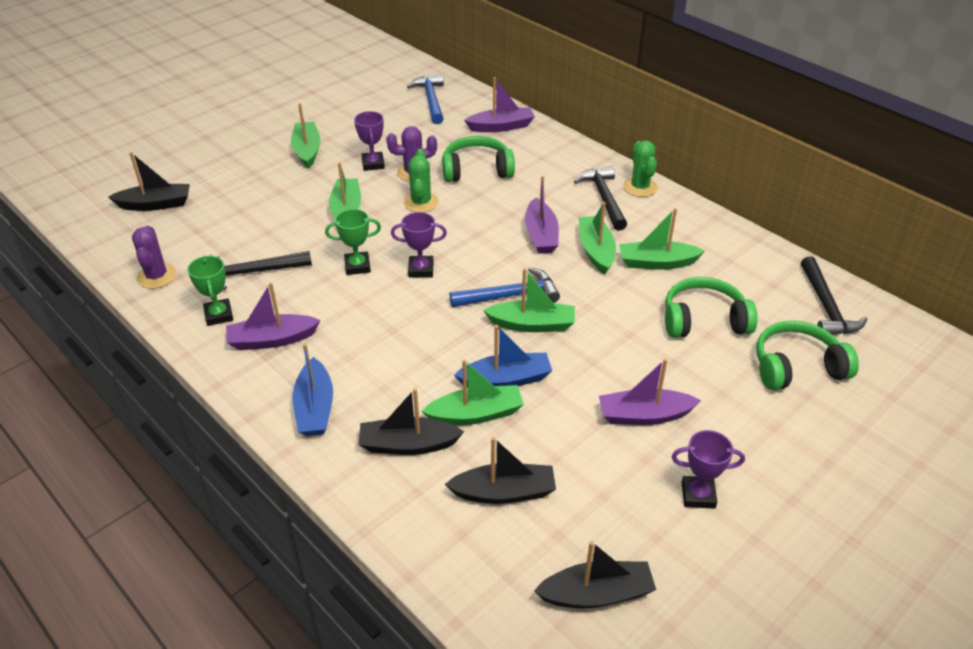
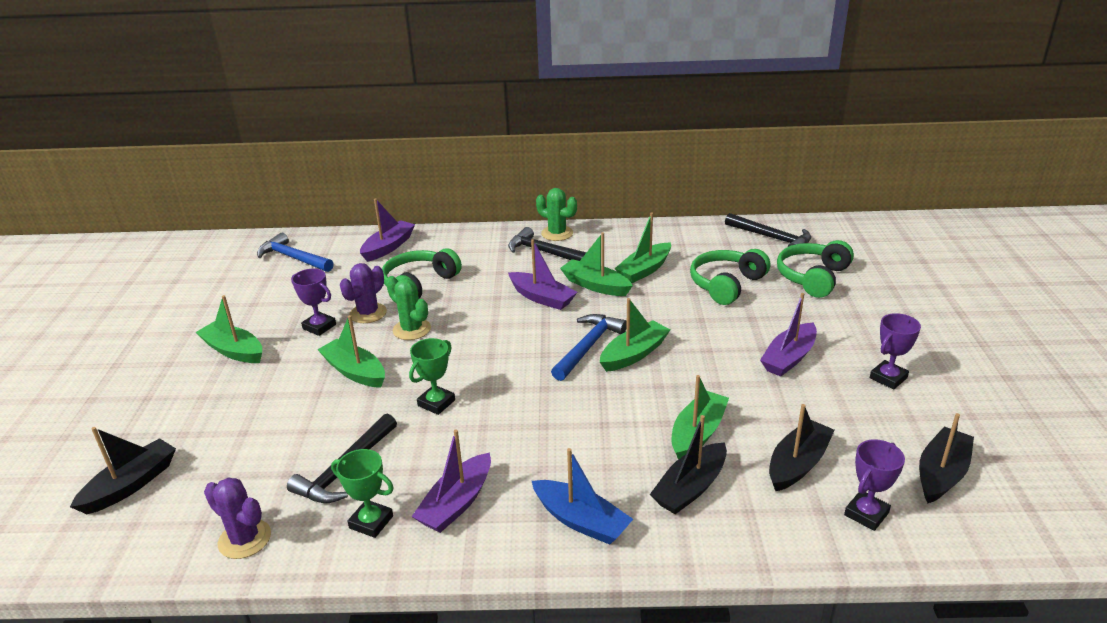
camera: 45 degrees left, 10 degrees down
(421, 269) = (493, 372): purple trophy -> purple trophy (866, 514)
(506, 379) = (678, 398): blue boat -> none

